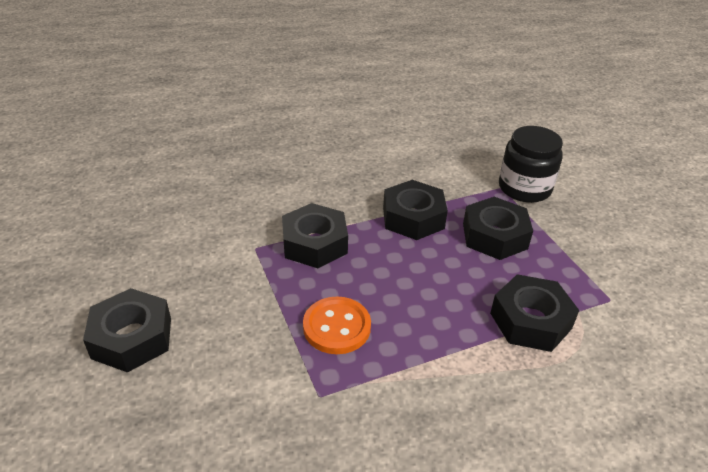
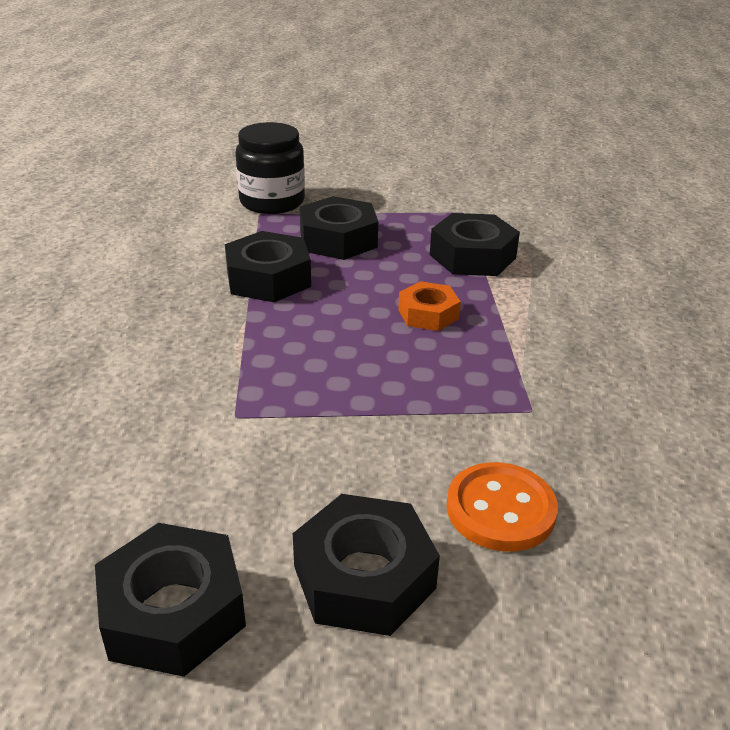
camera: 70 degrees left, 5 degrees down
(314, 243) = (264, 361): black nut -> black nut (173, 612)
(337, 327) = (429, 375): orange button -> orange button (500, 509)
(418, 310) = (428, 314): none -> orange nut

